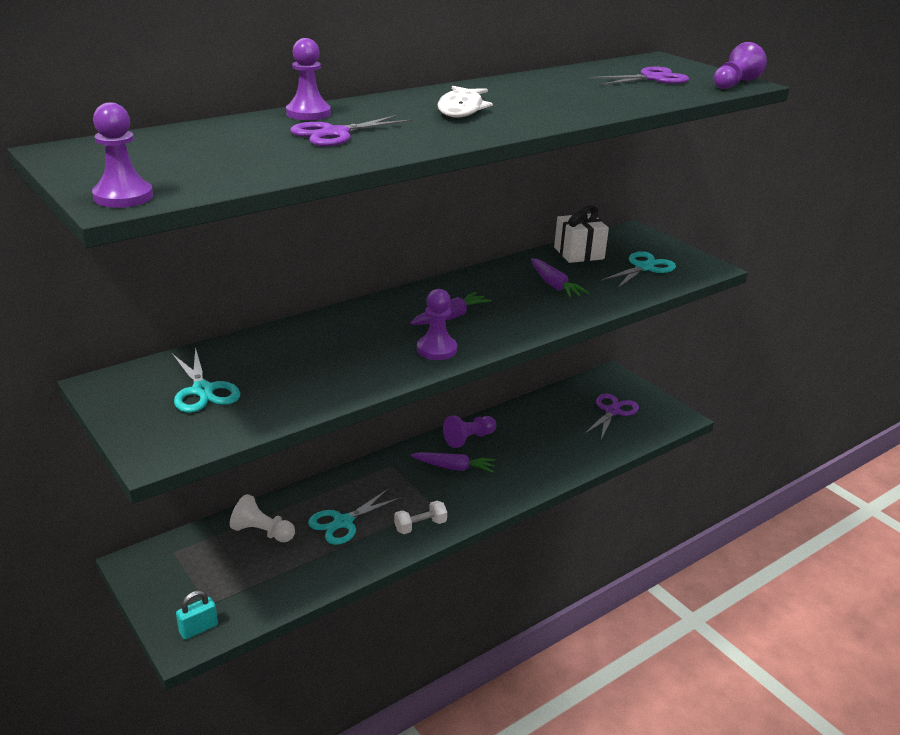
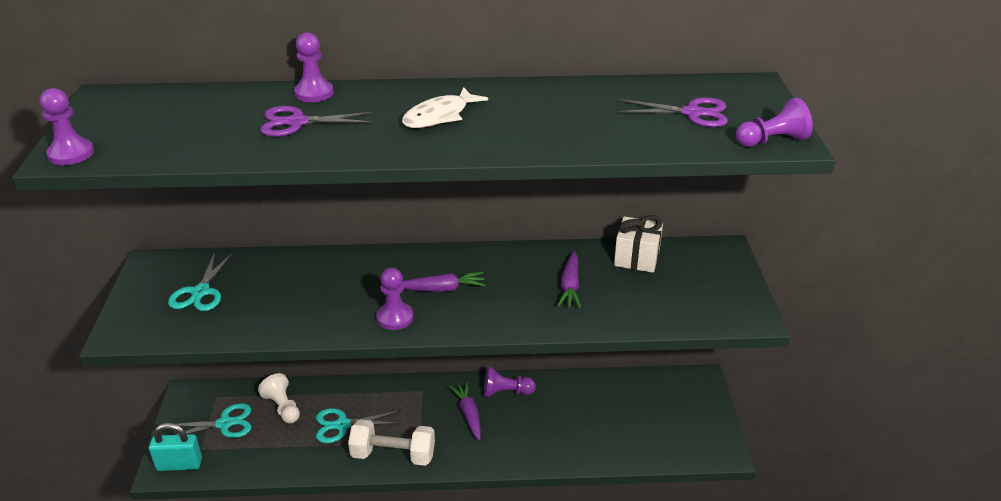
camera: 35 degrees right, 5 degrees up
(198, 628) = (179, 464): turquoise padlock -> turquoise padlock, size x1.50
(420, 526) = (393, 455): white dumbbell -> white dumbbell, size x1.79
(454, 467) = (468, 414): purple carrot -> purple carrot turned 150 degrees counterclockwise
(612, 411) = (661, 418): purple scissors -> none
(644, 267) = (681, 295): turquoise scissors -> turquoise scissors (225, 423)

